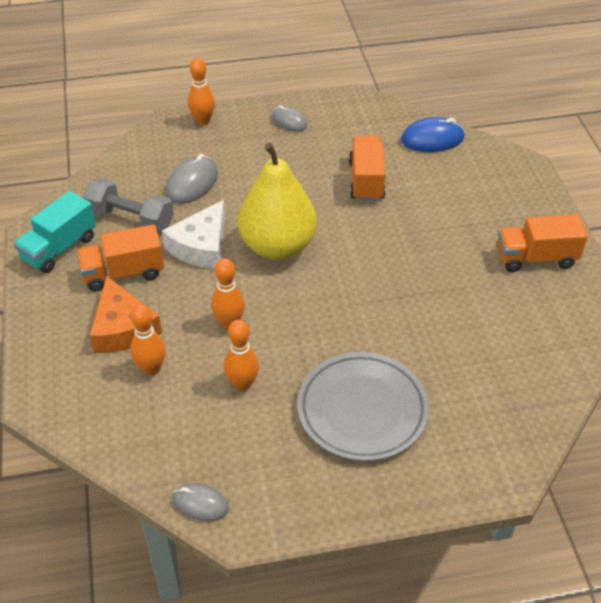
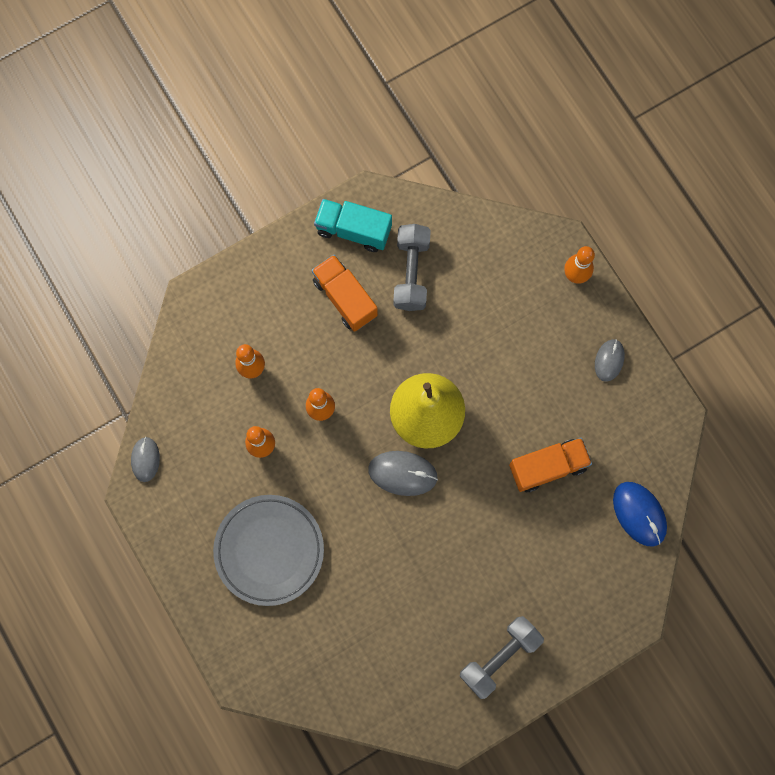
camera: 70 degrees right, 30 degrees up
(123, 328) = (285, 327): orange cheese -> none
(192, 183) = (479, 305): grey mouse -> grey mouse (402, 473)
(201, 246) = (401, 349): white cheese -> none
(536, 258) = (499, 657): orange truck -> grey dumbbell

